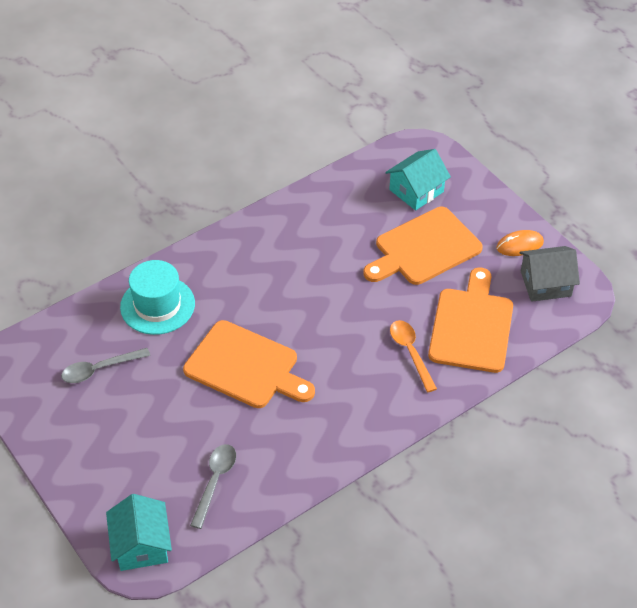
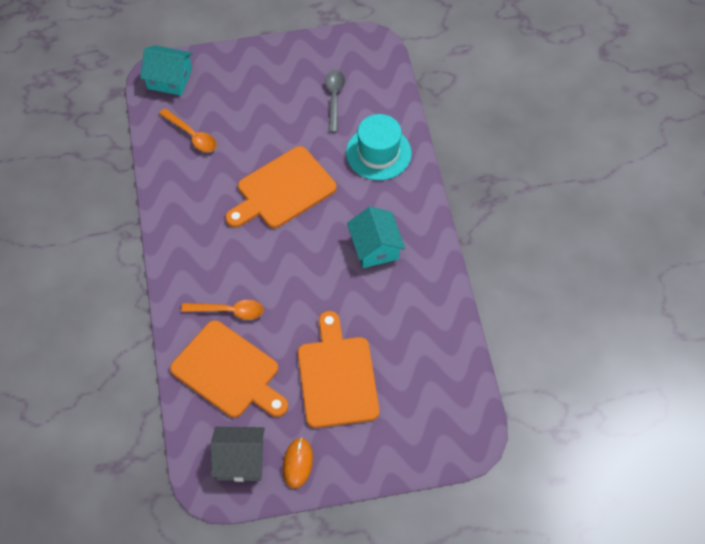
camera: 115 degrees right, 10 degrees up
(215, 481) = (192, 135): grey spoon -> orange spoon
(416, 191) = (413, 406): turquoise house -> turquoise house (375, 247)
(545, 283) = (240, 460): grey house -> grey house turned 75 degrees clockwise

